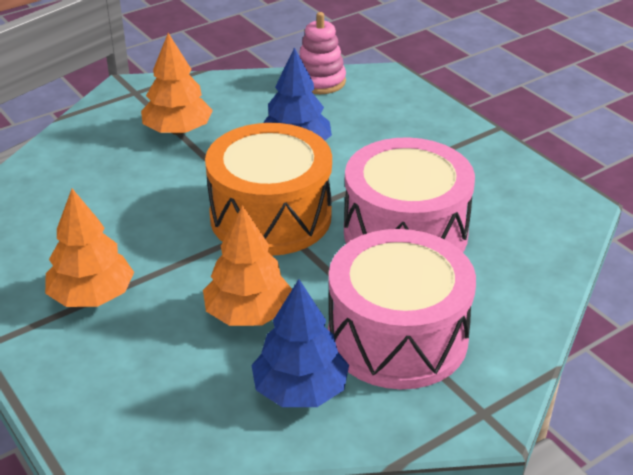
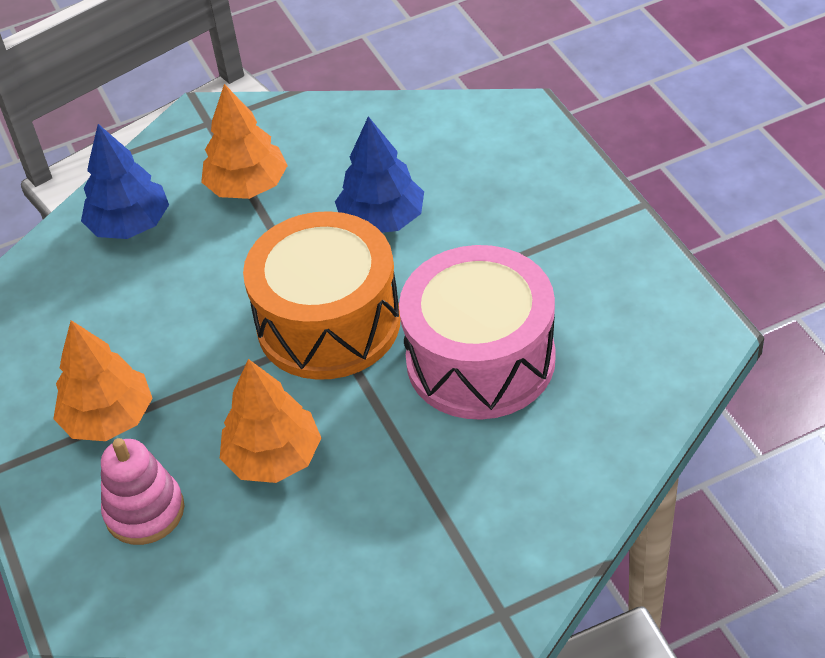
camera: 15 degrees right, 10 degrees up
(300, 390) = (308, 563): blue tree -> blue tree (130, 225)
(320, 81) = (436, 117): pink stacking toy -> pink stacking toy (144, 511)
(397, 337) = (432, 505): pink drum -> none

